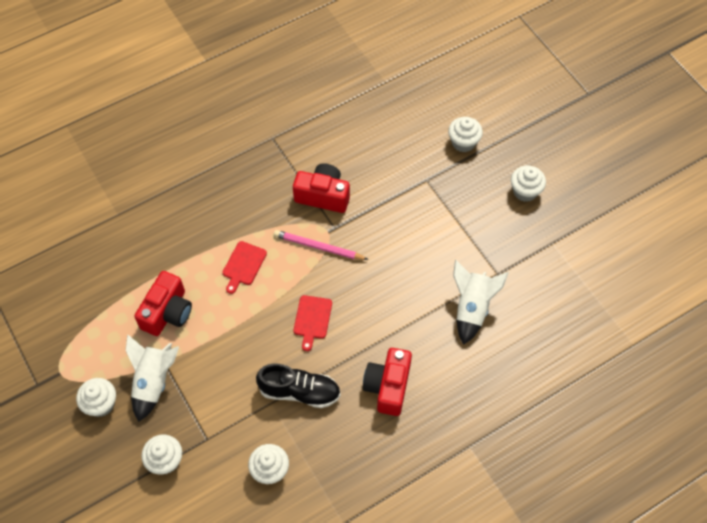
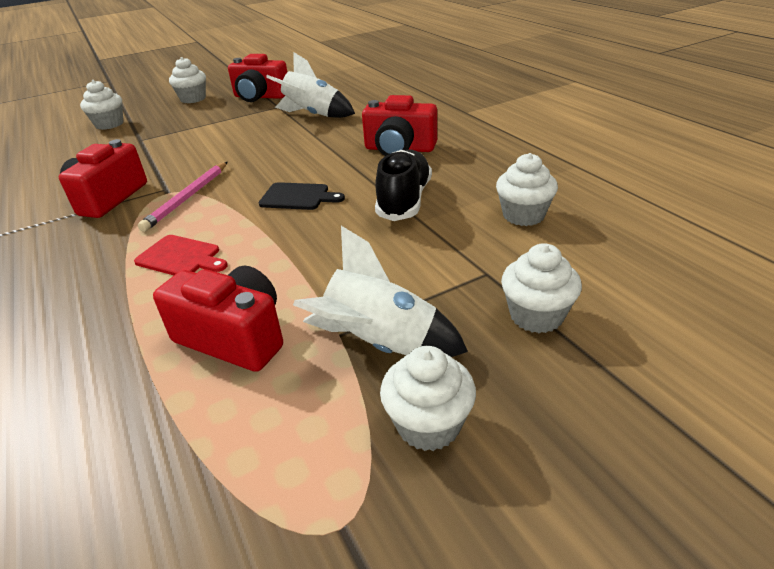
camera: 85 degrees left, 25 degrees down
(312, 319) = (298, 197): red cutting board -> black cutting board
(527, 251) = (260, 97): none -> red camera

